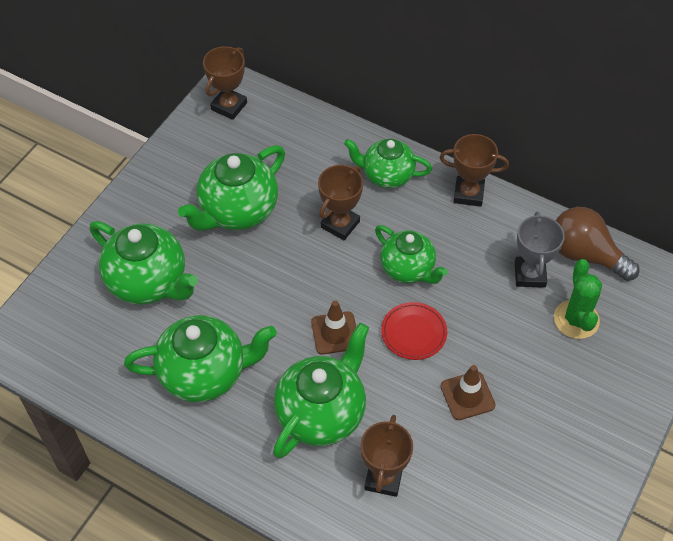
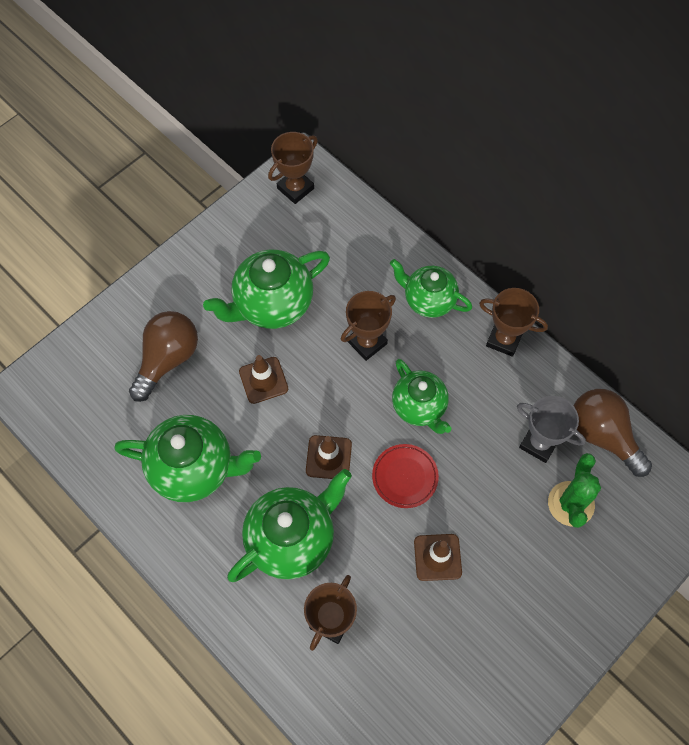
camera: 15 degrees right, 10 degrees up
(148, 282) = (168, 359): green teapot -> brown light bulb
(250, 279) = (263, 380): none -> brown traffic cone
(530, 274) = (539, 443): grey trophy -> grey trophy turned 75 degrees counterclockwise

